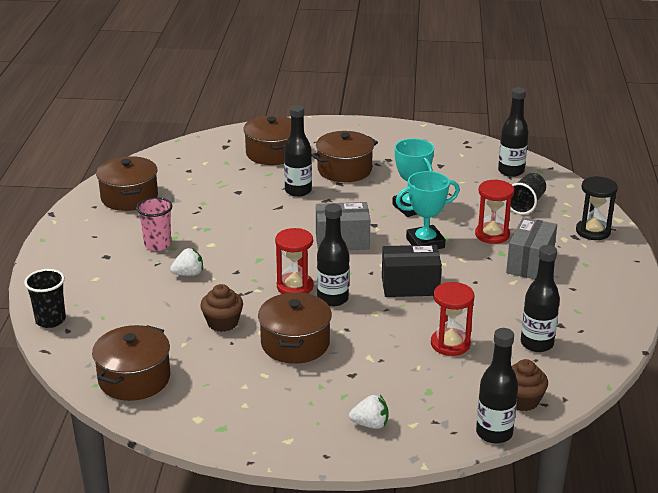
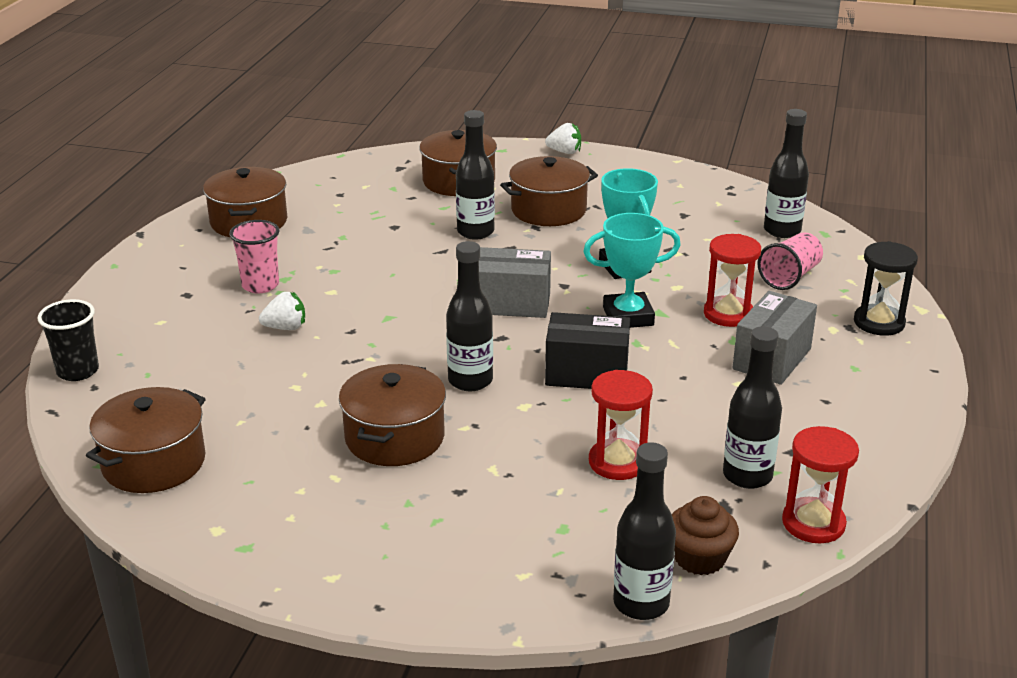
camera: 10 degrees right, 0 degrees up
(222, 323) = (305, 398): brown cupcake -> none
(295, 286) = (423, 358): red hourglass -> red hourglass (813, 523)
(370, 424) = (460, 567): white strawberry -> white strawberry (564, 152)
(525, 204) = (790, 277): black cup -> pink cup

